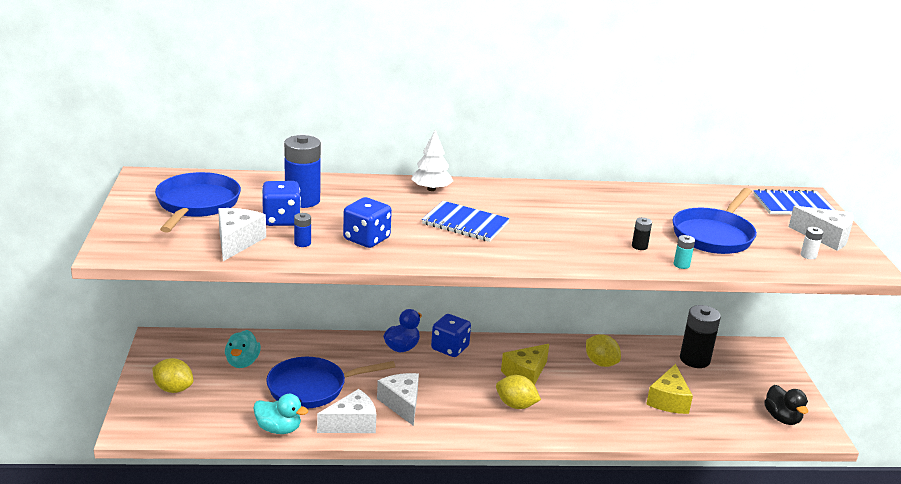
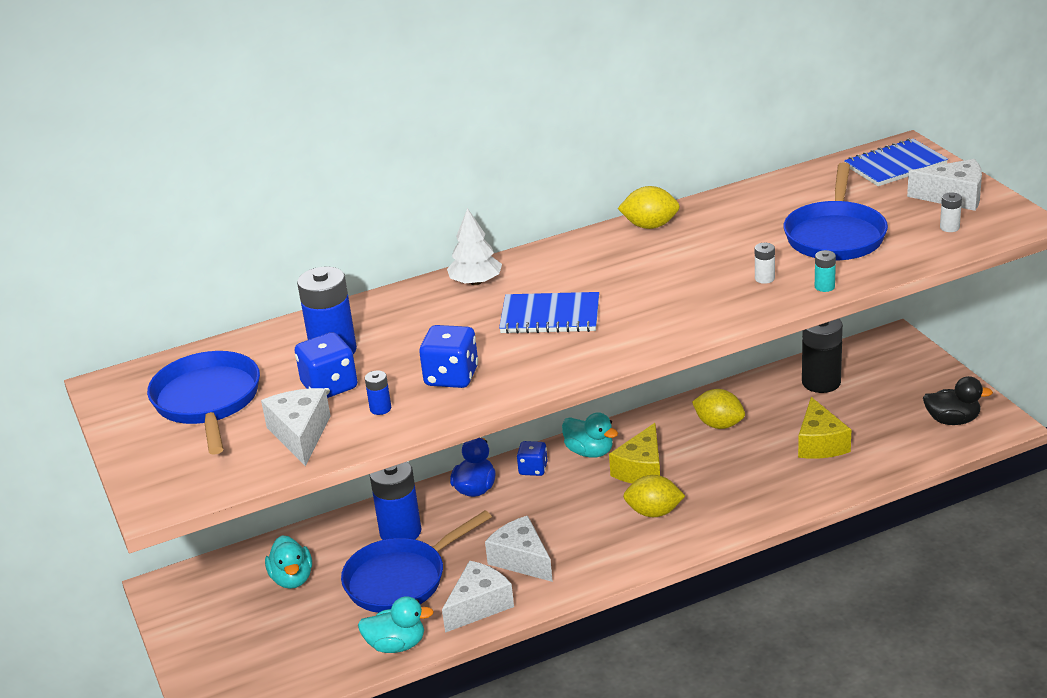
camera: 15 degrees left, 5 degrees up
(173, 389) = (230, 644): yellow lemon -> yellow lemon (650, 226)
(333, 357) = (400, 532): none -> blue battery
(450, 348) = (533, 469): blue dice -> blue dice, size x0.66
(496, 350) = (589, 452): none -> turquoise duck
(639, 246) = (764, 278): black battery -> white battery
(782, 418) = (952, 420): black duck -> black duck turned 45 degrees counterclockwise

